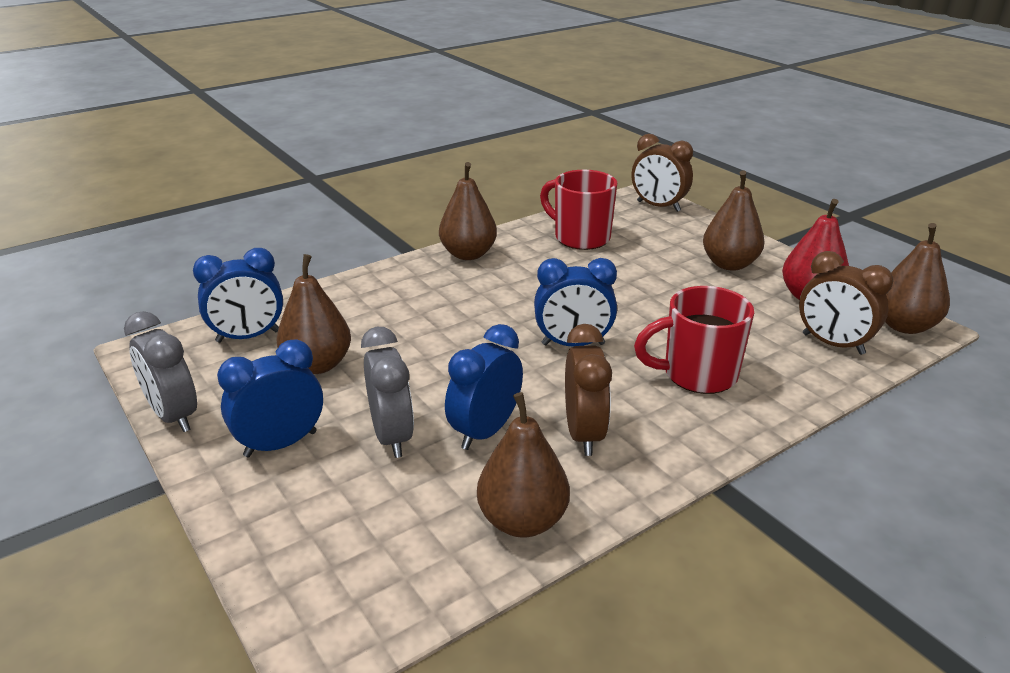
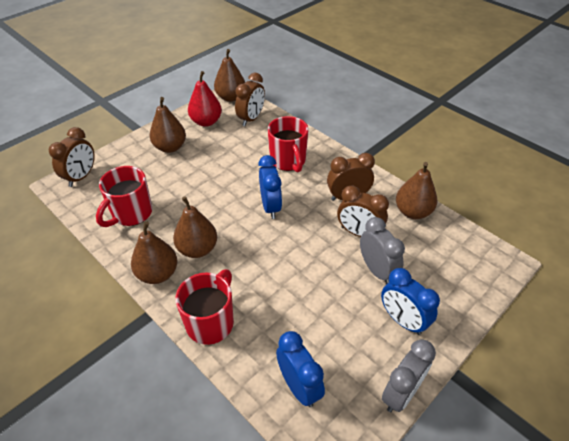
camera: 100 degrees left, 15 degrees up
(318, 365) = (322, 327): brown pear -> brown pear (197, 249)
(376, 285) = (211, 322): none -> red mug
(392, 436) = (377, 270): grey clock -> grey clock turned 90 degrees clockwise
(485, 431) = (359, 233): blue clock -> brown clock

